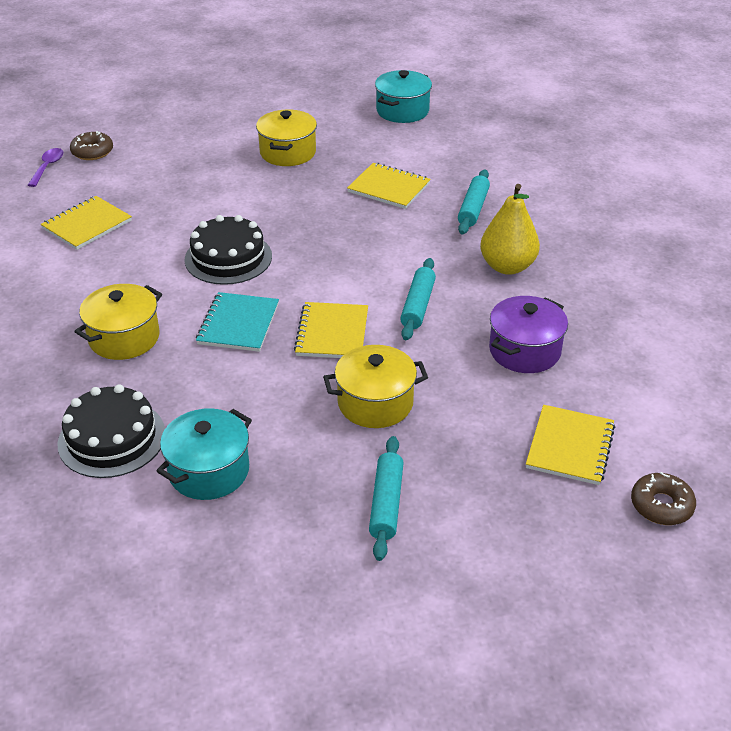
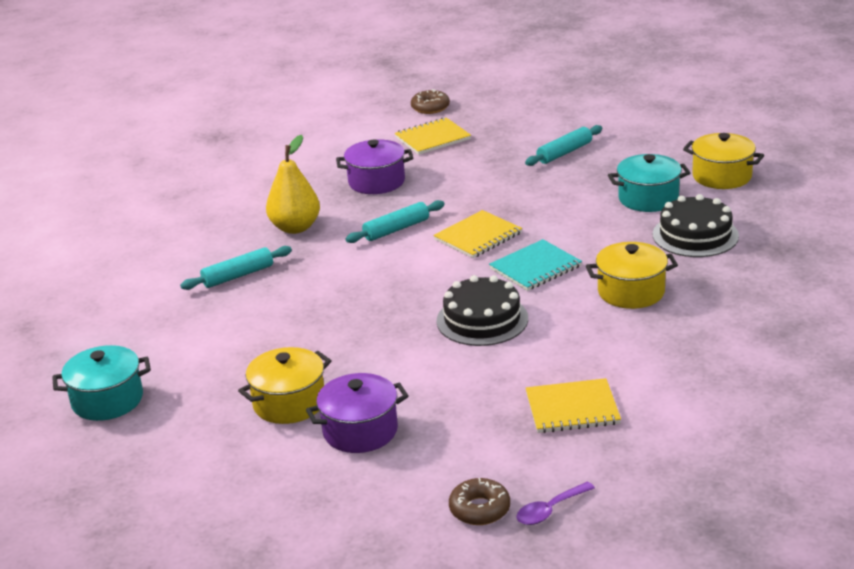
camera: 135 degrees left, 10 degrees down
(218, 157) = (360, 431): none -> purple pot
(375, 403) = (507, 192): yellow pot -> yellow pot (722, 176)
(389, 188) = (266, 322): yellow notebook -> none

